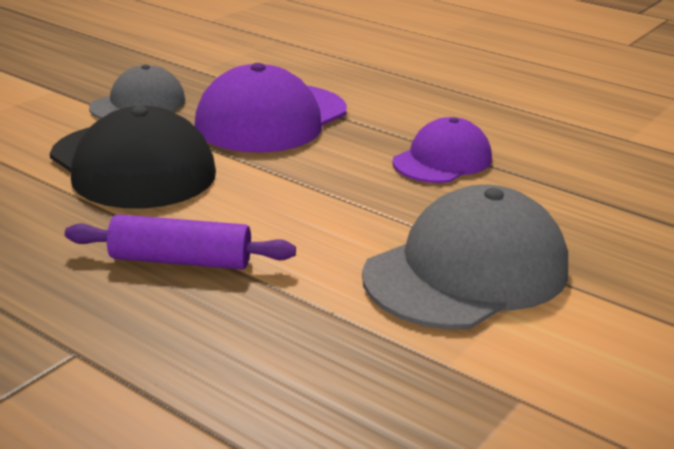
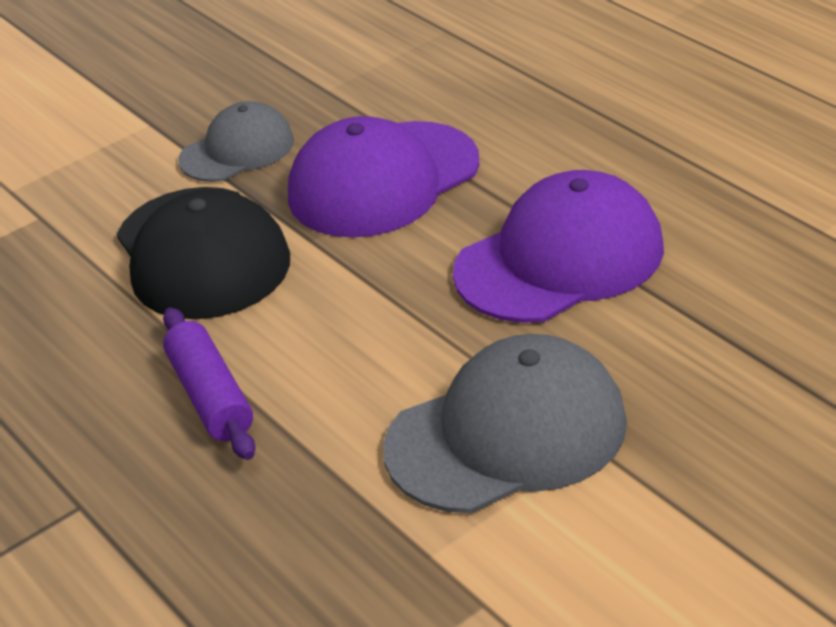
camera: 20 degrees right, 10 degrees up
(180, 261) = (210, 397): purple rolling pin -> purple rolling pin turned 45 degrees clockwise
(442, 160) = (560, 259): purple cap -> purple cap, size x1.63

